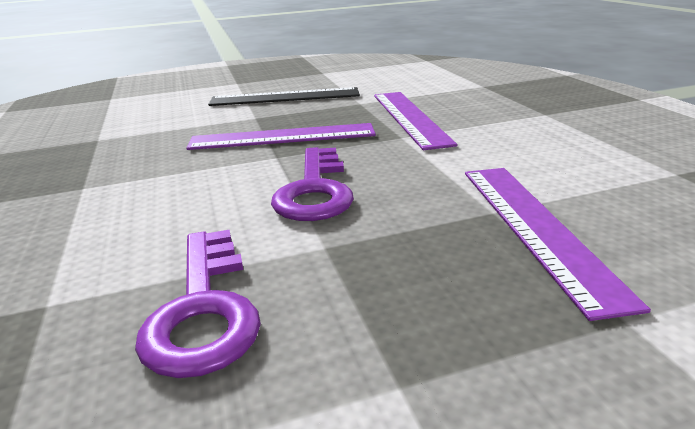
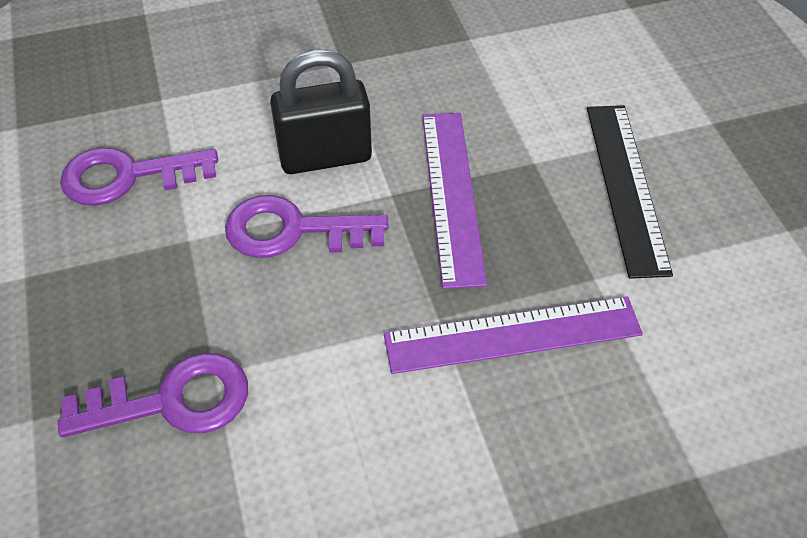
camera: 90 degrees right, 25 degrees up
(220, 184) = (325, 156): none -> black padlock
(536, 228) = (172, 401): purple ruler -> purple key

